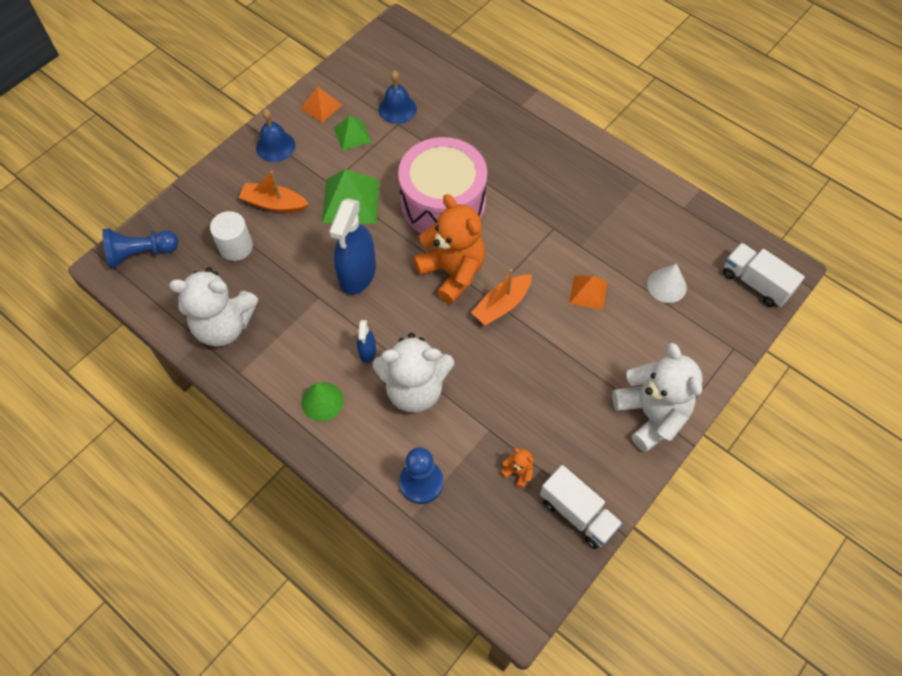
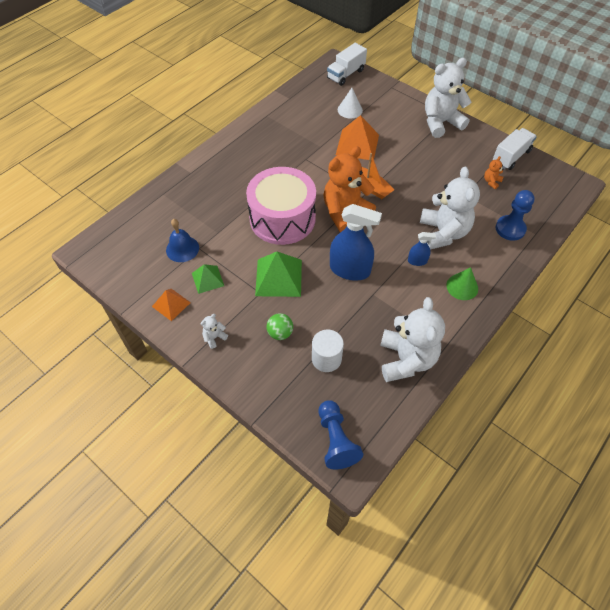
camera: 90 degrees left, 5 degrees down
(274, 204) = (280, 333): orange boat -> green ball
(275, 146) = (214, 337): blue bell -> white teddy bear
(588, 292) = (357, 144): orange pyramid -> orange pyramid, size x1.69

